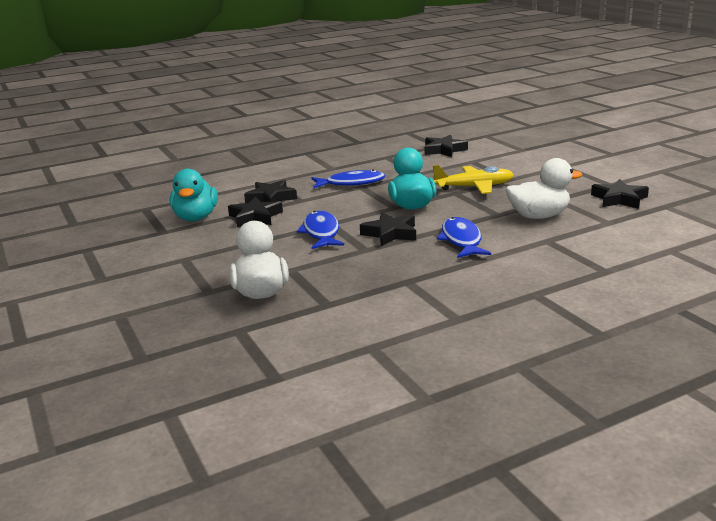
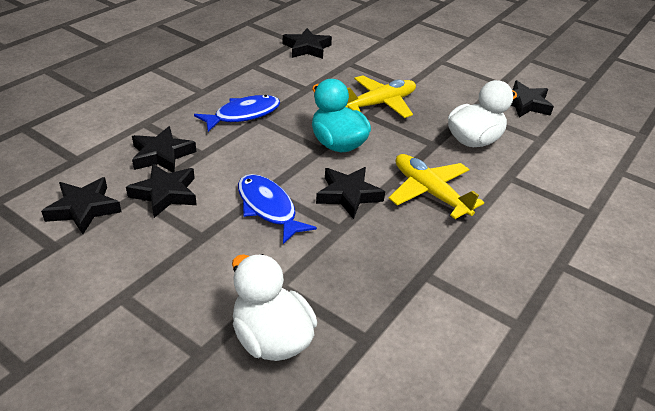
camera: 30 degrees left, 15 degrees up
(196, 217) = (83, 209): turquoise duck -> black star
(461, 240) = (429, 192): blue fish -> yellow plane

